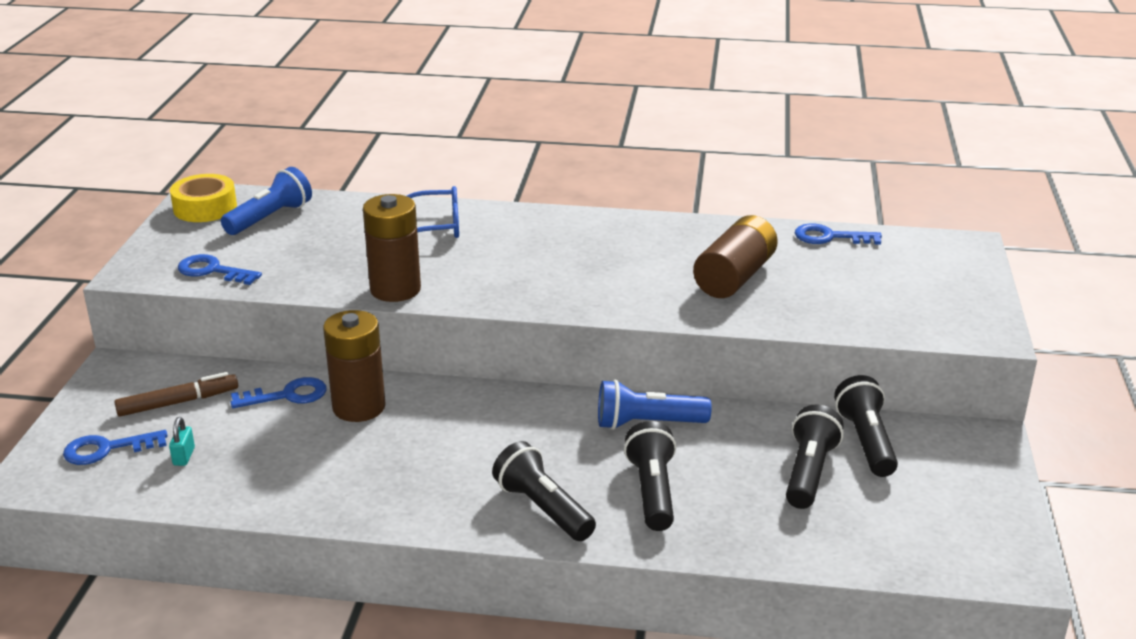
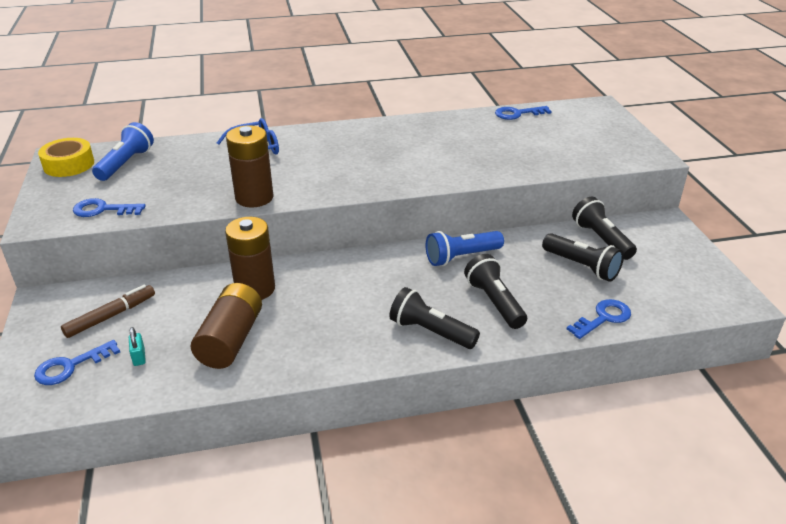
camera: 20 degrees left, 5 degrees up
(287, 395) = (195, 292): blue key -> blue key (603, 318)
(734, 277) = (478, 148): brown battery -> brown battery (231, 340)
(809, 472) = (582, 266): black flashlight -> black flashlight turned 135 degrees clockwise

